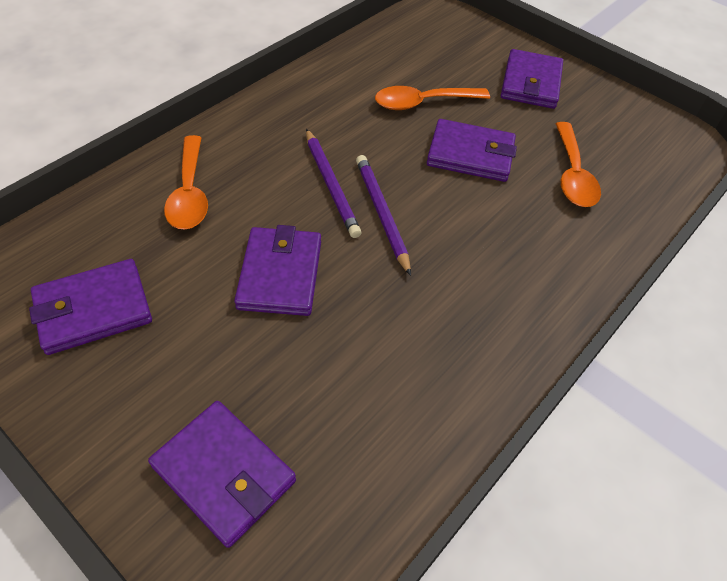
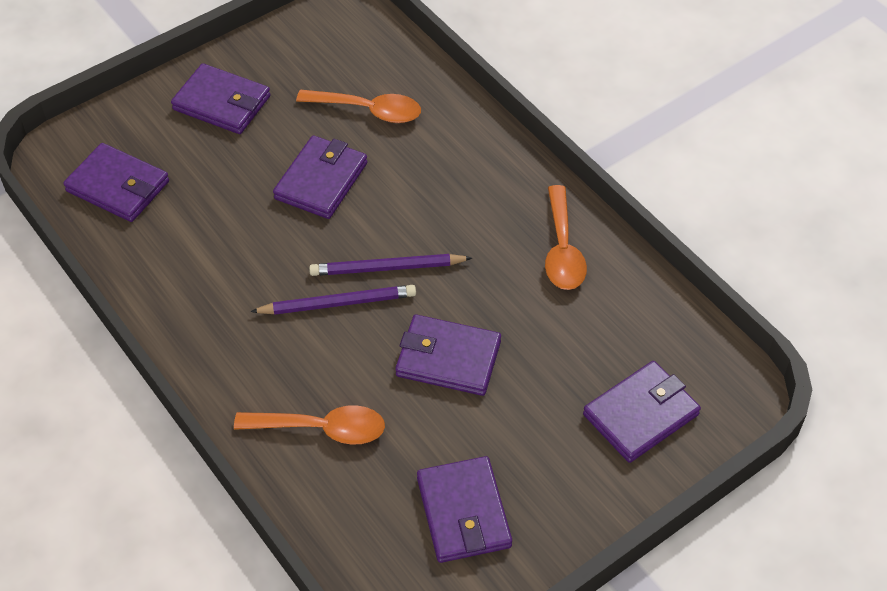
camera: 75 degrees left, 0 degrees up
(417, 44) = (118, 186): none -> purple wallet
(423, 103) = (228, 202): orange spoon -> orange spoon (562, 249)

